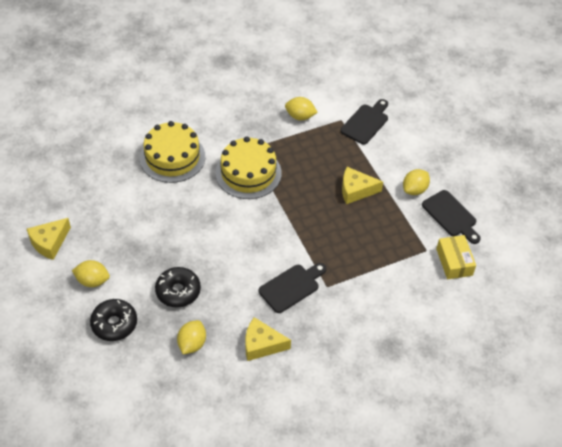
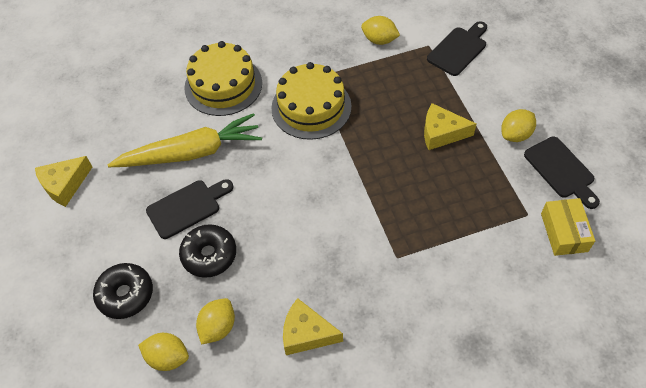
camera: 10 degrees right, 5 degrees up
(92, 281) = (108, 236): yellow lemon -> yellow lemon (168, 357)
(152, 213) = (191, 153): none -> yellow carrot
(291, 287) = (351, 256): black cutting board -> black cutting board (187, 207)

